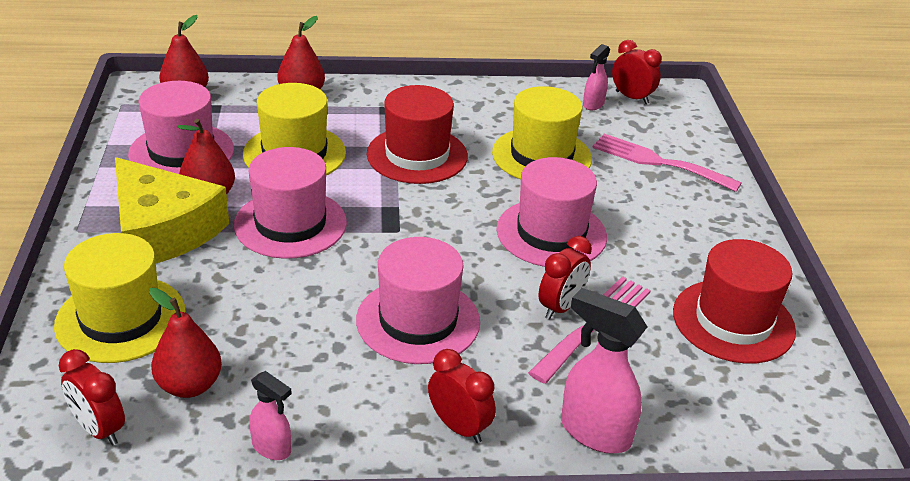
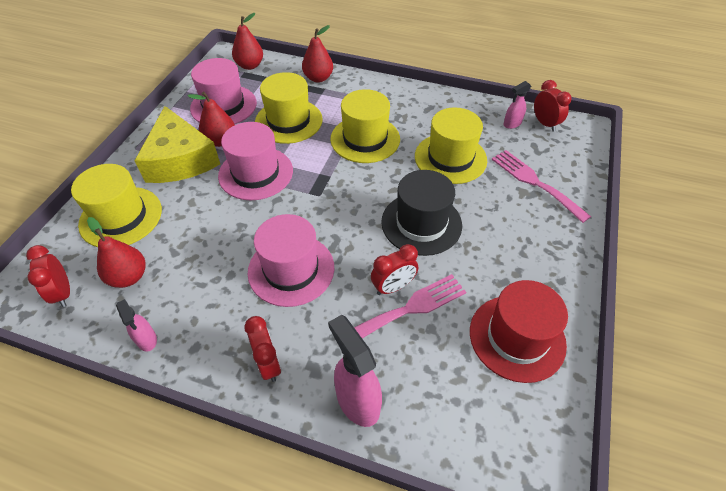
camera: 25 degrees right, 15 degrees up
(417, 155) = (365, 139): red hat -> yellow hat
(551, 233) = (421, 223): pink hat -> black hat

